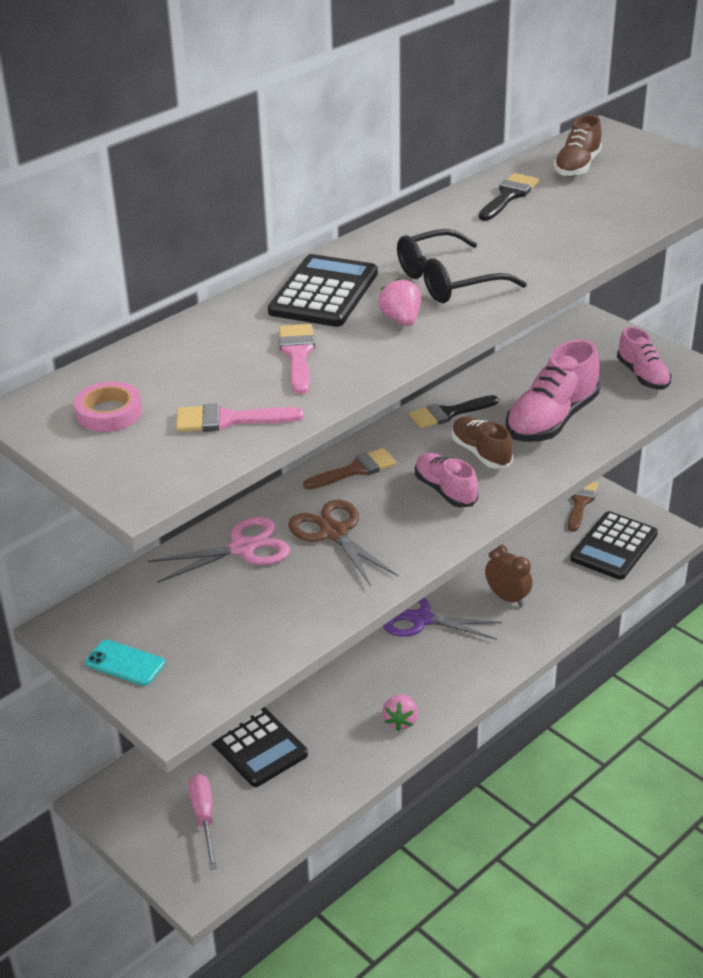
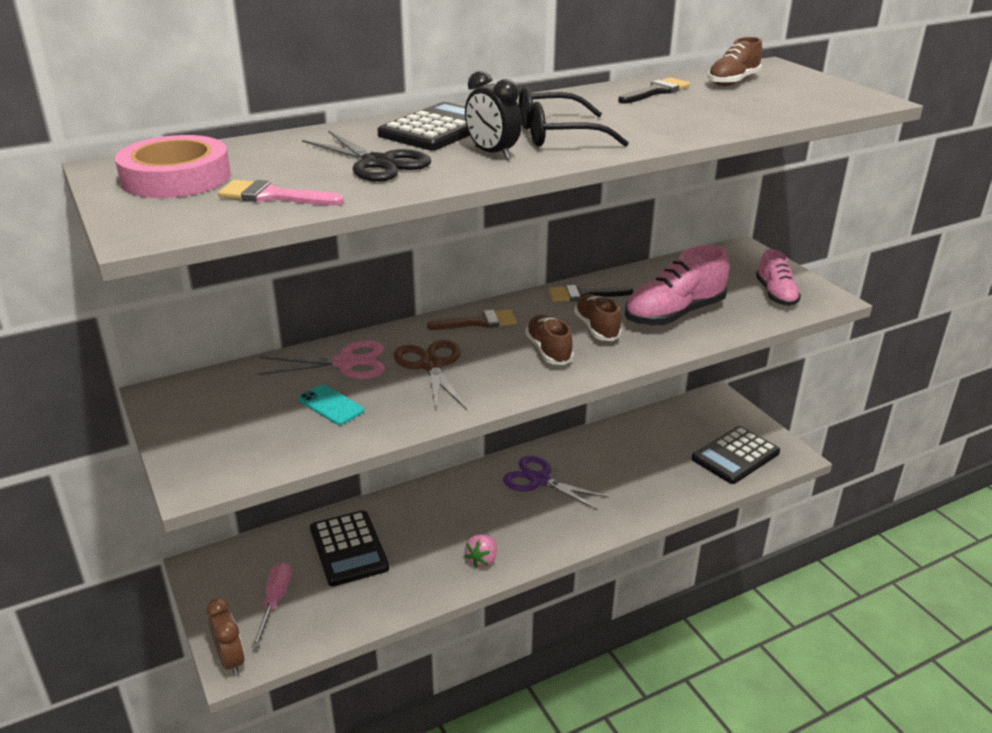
camera: 15 degrees right, 5 degrees down
(109, 413) = (176, 177): pink tape -> pink tape, size x1.69
(125, 663) = (187, 431): turquoise phone -> turquoise phone (331, 405)
(297, 355) = (378, 163): pink brush -> black scissors
(401, 320) = (492, 153): pink strawberry -> black clock
(445, 490) = (548, 351): pink shoe -> brown shoe
(507, 598) = (622, 478): brown clock -> brown clock (231, 660)
(580, 502) = (719, 415): brown brush -> none

